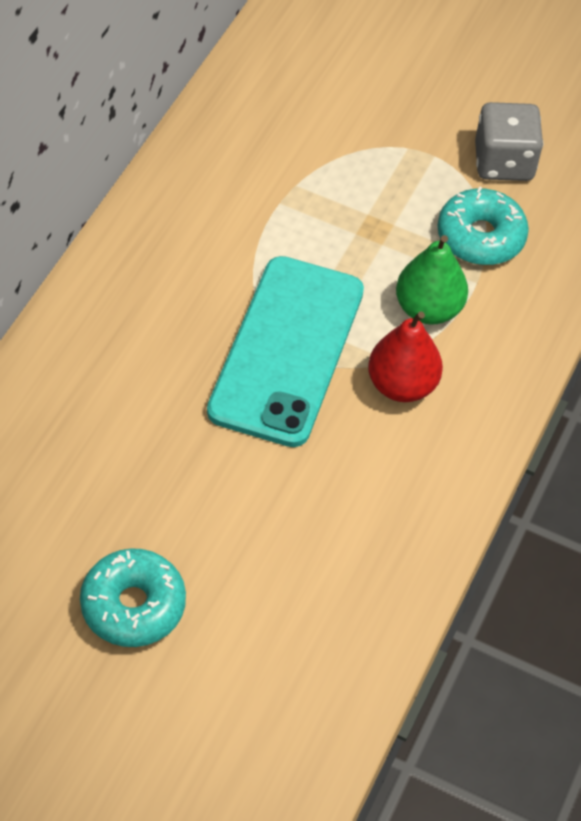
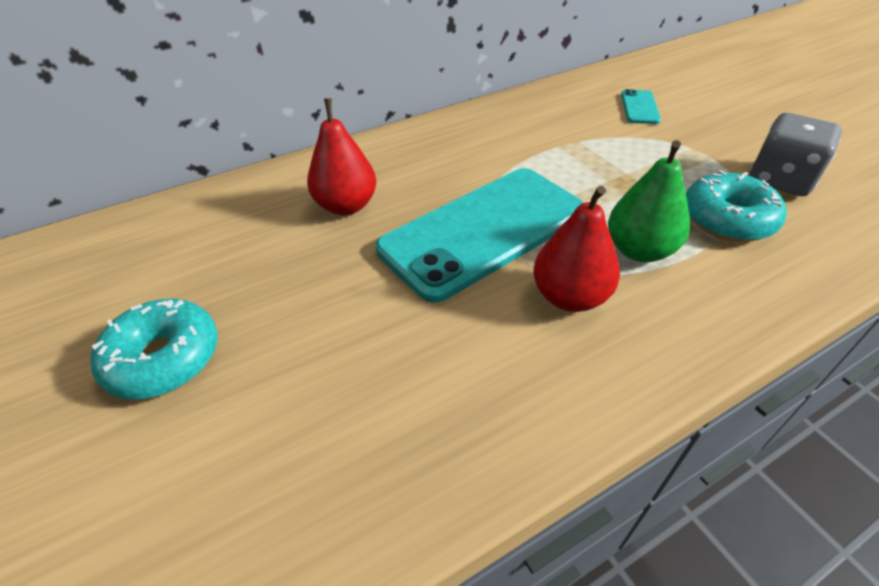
camera: 40 degrees right, 10 degrees down
(134, 384) = (346, 206): none -> red pear
(326, 100) = (639, 107): none -> turquoise phone

